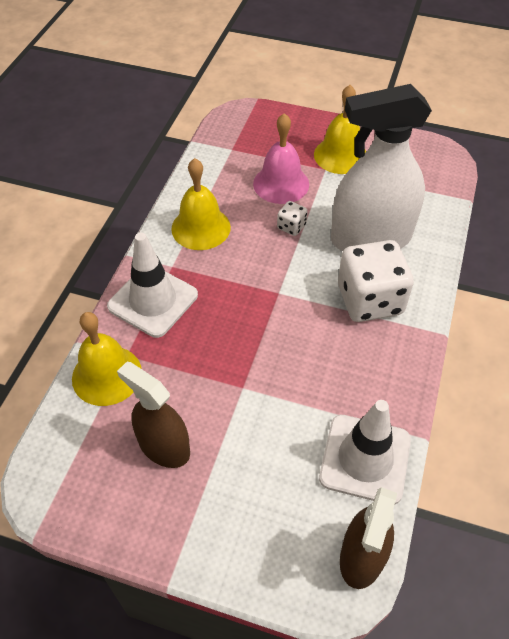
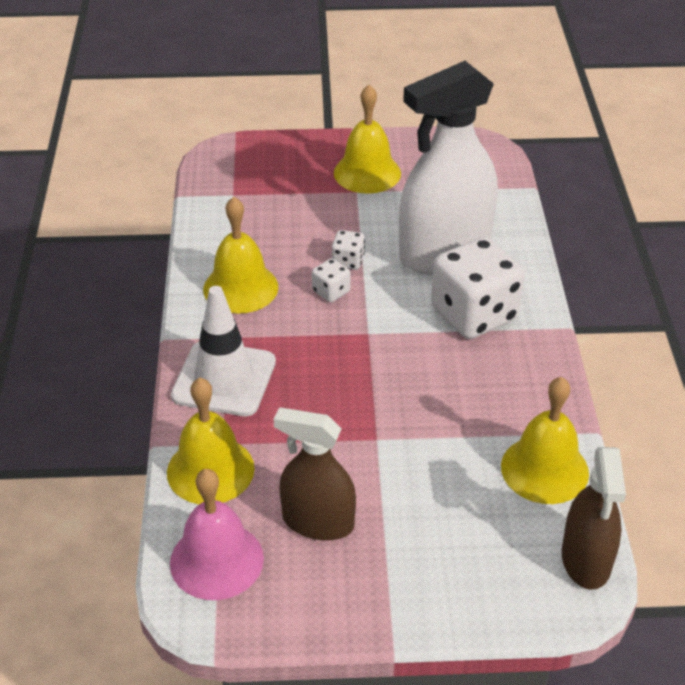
camera: 20 degrees left, 10 degrees down
(266, 249) = (331, 291): none -> white dice
(281, 184) = (312, 218): pink bell -> pink bell (216, 560)
(365, 459) = (544, 469): white traffic cone -> yellow bell

